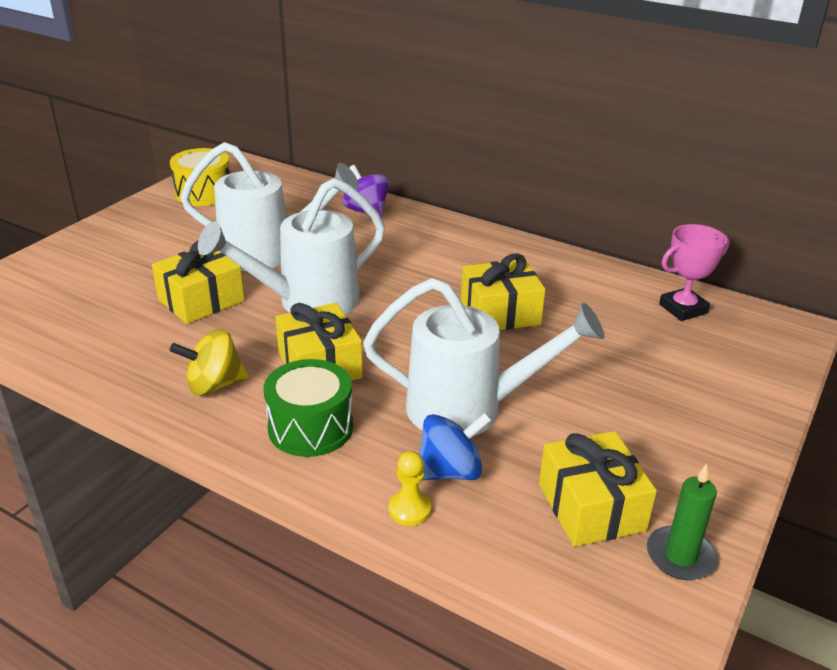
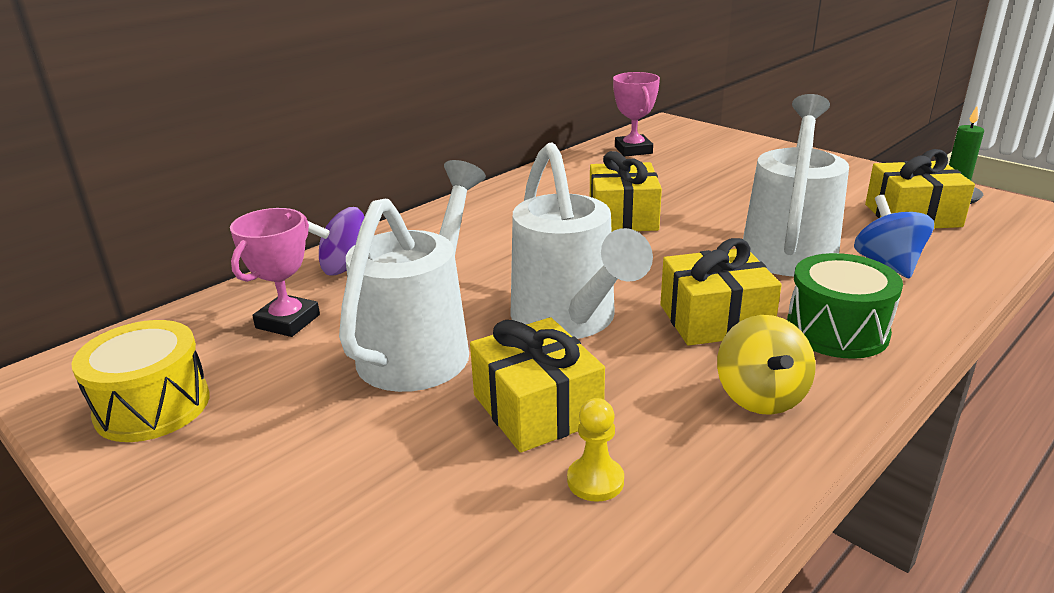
camera: 75 degrees left, 5 degrees down
(292, 207) = (288, 321): none -> pink trophy
(409, 509) = (949, 286): yellow pawn -> yellow pawn (595, 481)

